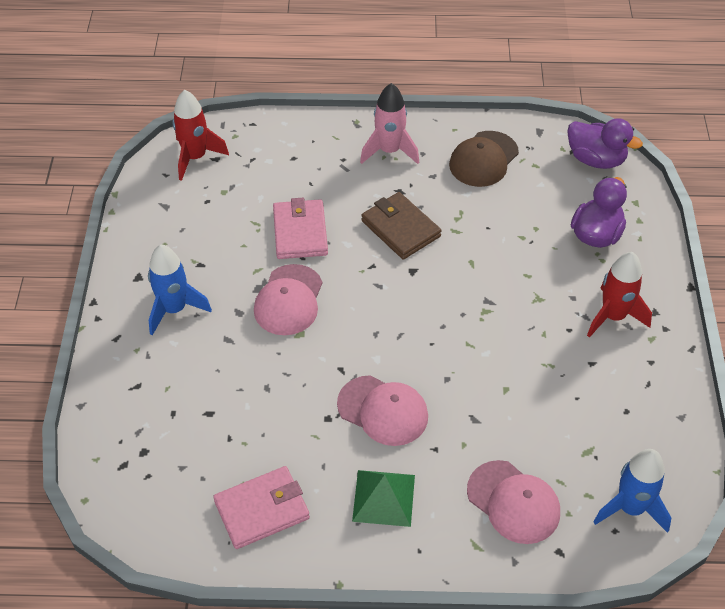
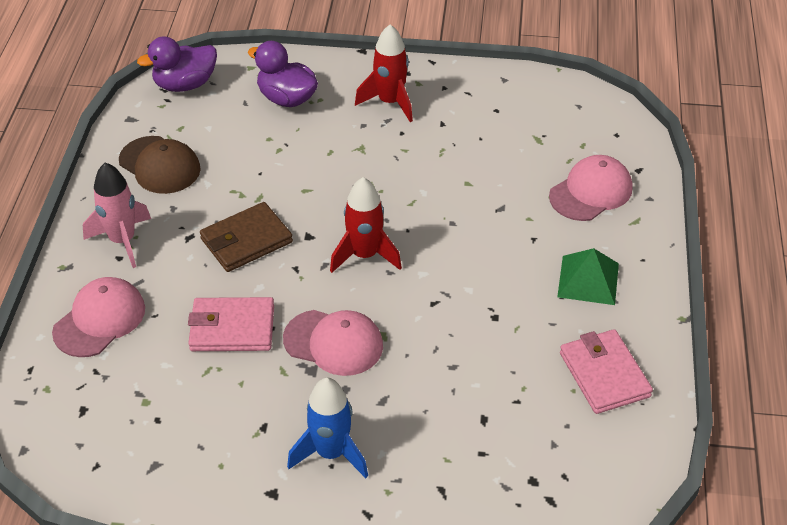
camera: 85 degrees left, 5 degrees down
(195, 157) = (74, 432): red rocket -> red rocket (364, 255)
(383, 411) = (488, 273): pink cap -> pink cap (100, 320)
(596, 159) = (185, 84): purple duck -> purple duck turned 150 degrees counterclockwise
(630, 508) = (595, 122): blue rocket -> none

